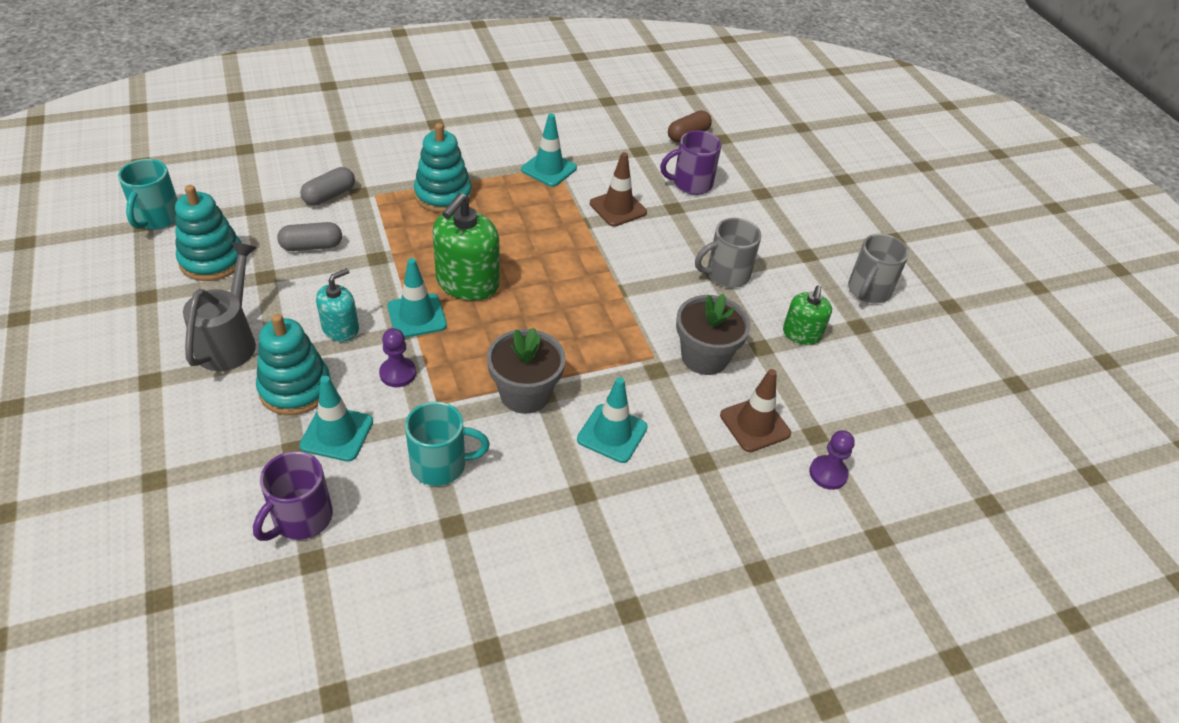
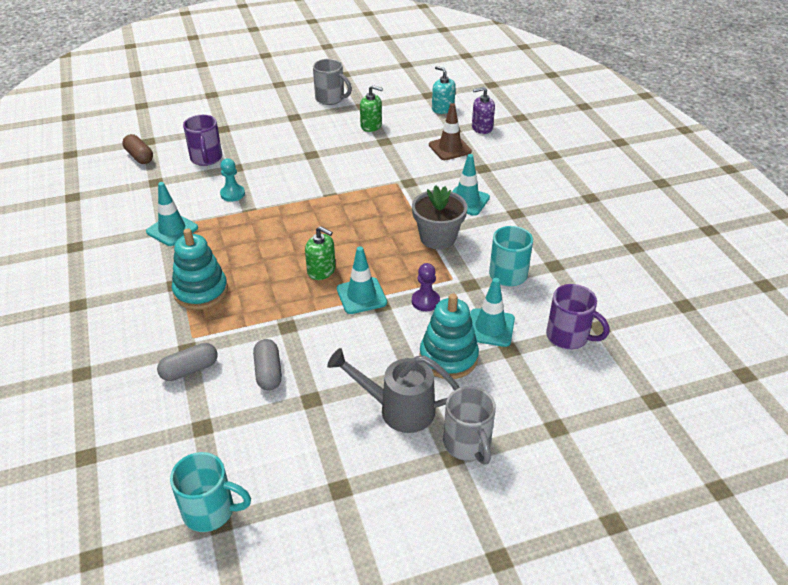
camera: 85 degrees left, 5 degrees down
(212, 260) = (286, 445): turquoise stacking toy -> none
(329, 196) = (189, 370): grey capsule -> grey capsule turned 75 degrees counterclockwise
(340, 328) = (378, 339): turquoise soap dispenser -> turquoise soap dispenser (442, 108)
(467, 283) = (321, 270): green soap dispenser -> green soap dispenser, size x0.59
(618, 208) = (232, 194): brown traffic cone -> turquoise pawn
(704, 357) = (395, 163): grey flower pot -> none
(726, 274) = (314, 149): grey mug -> grey mug (467, 444)
(828, 473) = (482, 128): purple pawn -> purple soap dispenser

